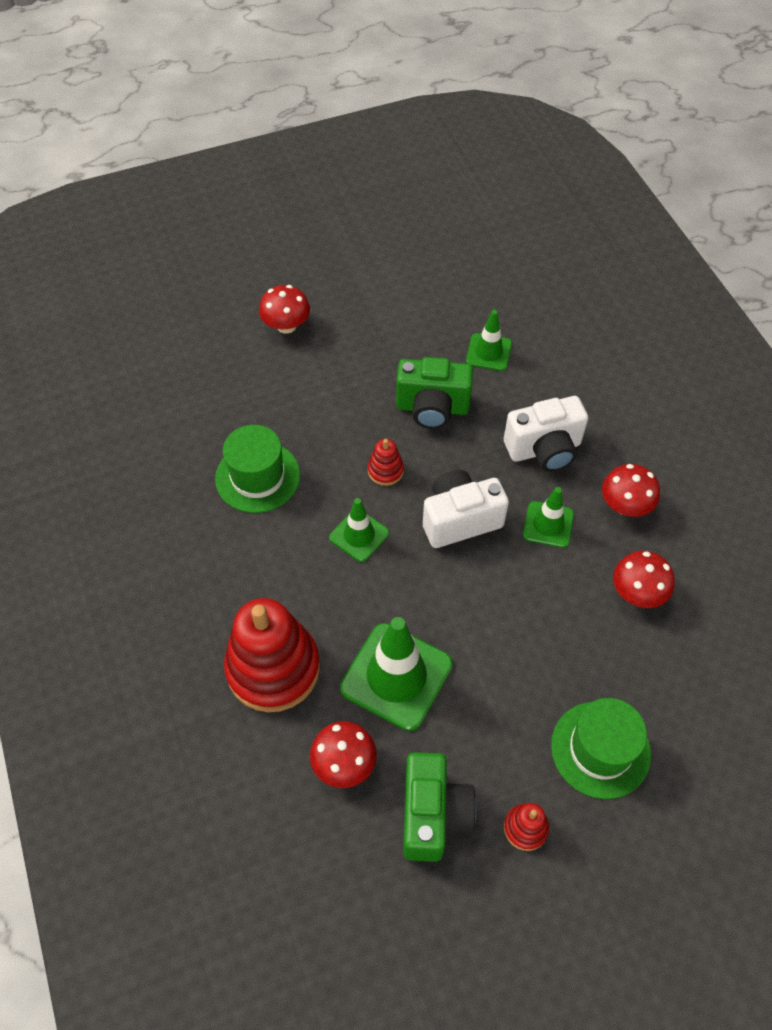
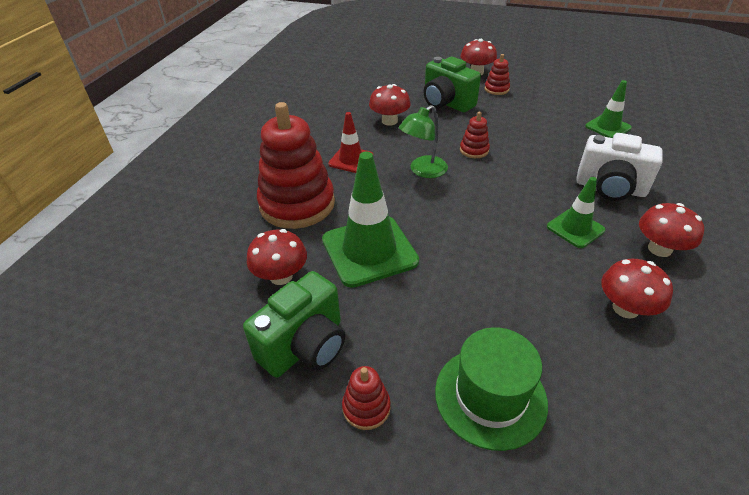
camera: 40 degrees right, 15 degrees down
(257, 477) = (389, 121): green hat -> red mushroom
(270, 567) = (351, 160): none -> red traffic cone
(333, 347) = (496, 89): none -> red stacking toy
(359, 535) = (423, 171): green traffic cone -> green lamp
(432, 408) = (538, 136): green camera -> green camera (446, 103)
(460, 520) = (503, 195): white camera -> none

